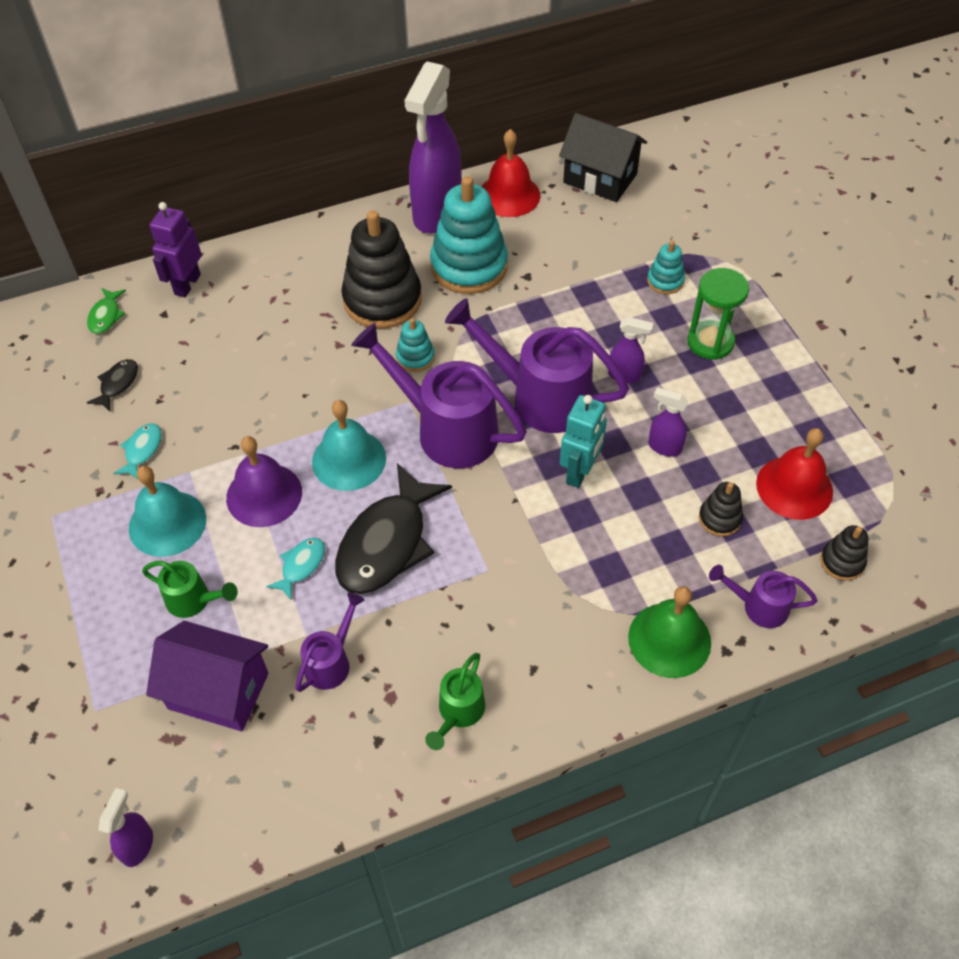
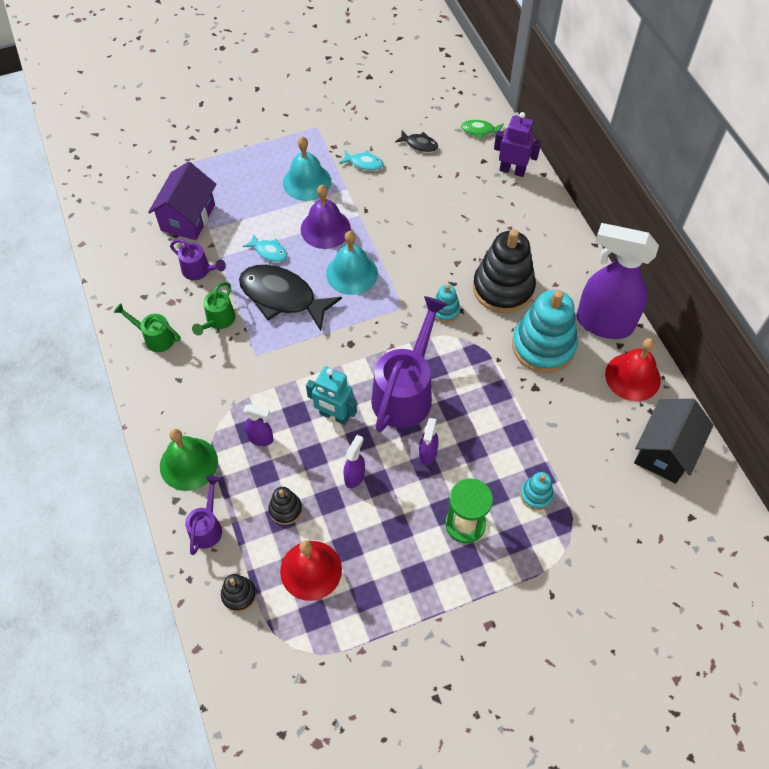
camera: 90 degrees right, 5 degrees up
(138, 845) = (103, 192): purple spray bottle -> purple spray bottle (261, 438)
(194, 600) = (250, 200): green watering can -> green watering can (218, 321)
(447, 429) = (376, 331): purple watering can -> none

